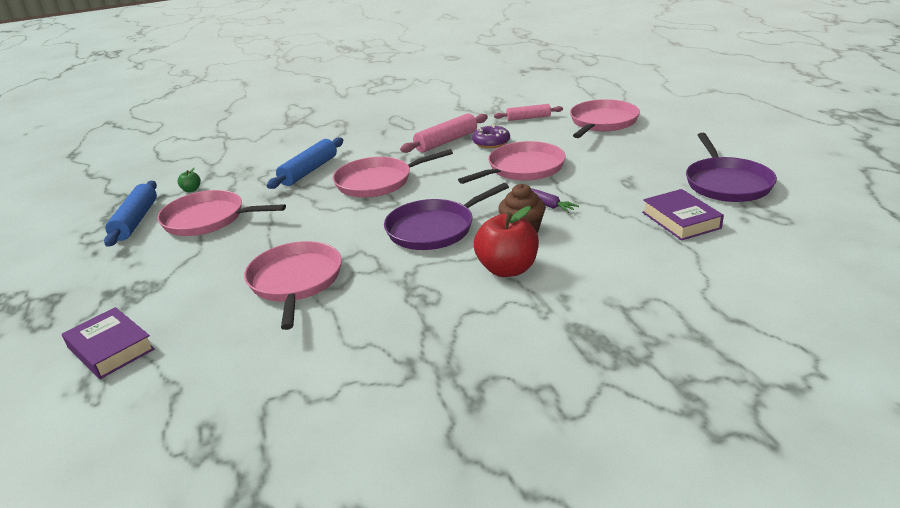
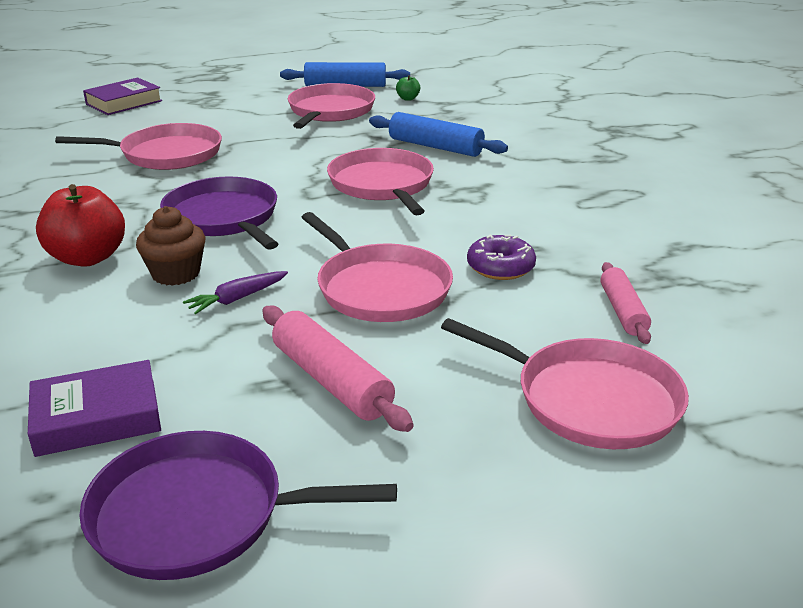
camera: 90 degrees right, 0 degrees up
(446, 141) = (515, 230): pink rolling pin -> pink rolling pin (331, 381)

